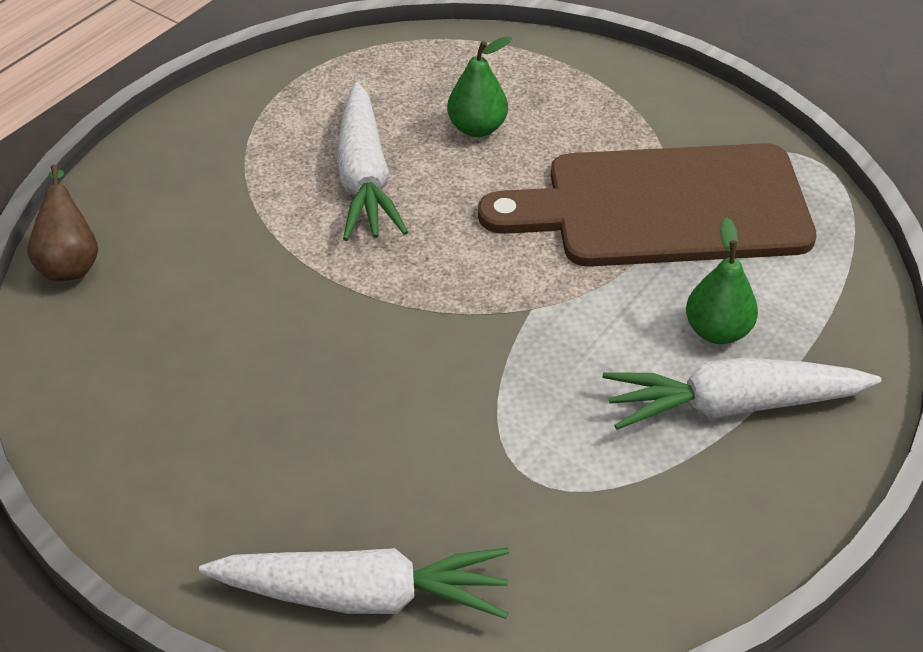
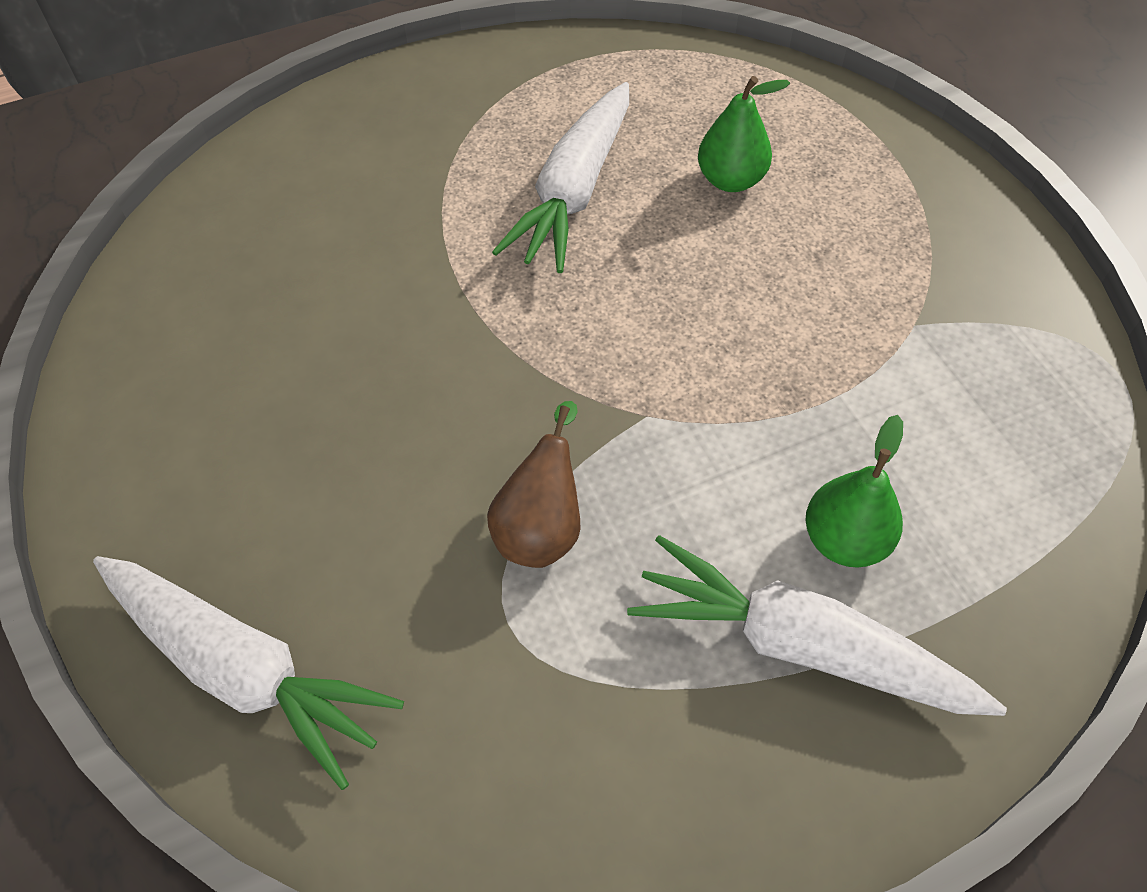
camera: 30 degrees right, 10 degrees up
(70, 263) = (240, 174): brown pear -> brown pear (541, 527)
(664, 207) = (882, 356): brown cutting board -> none

